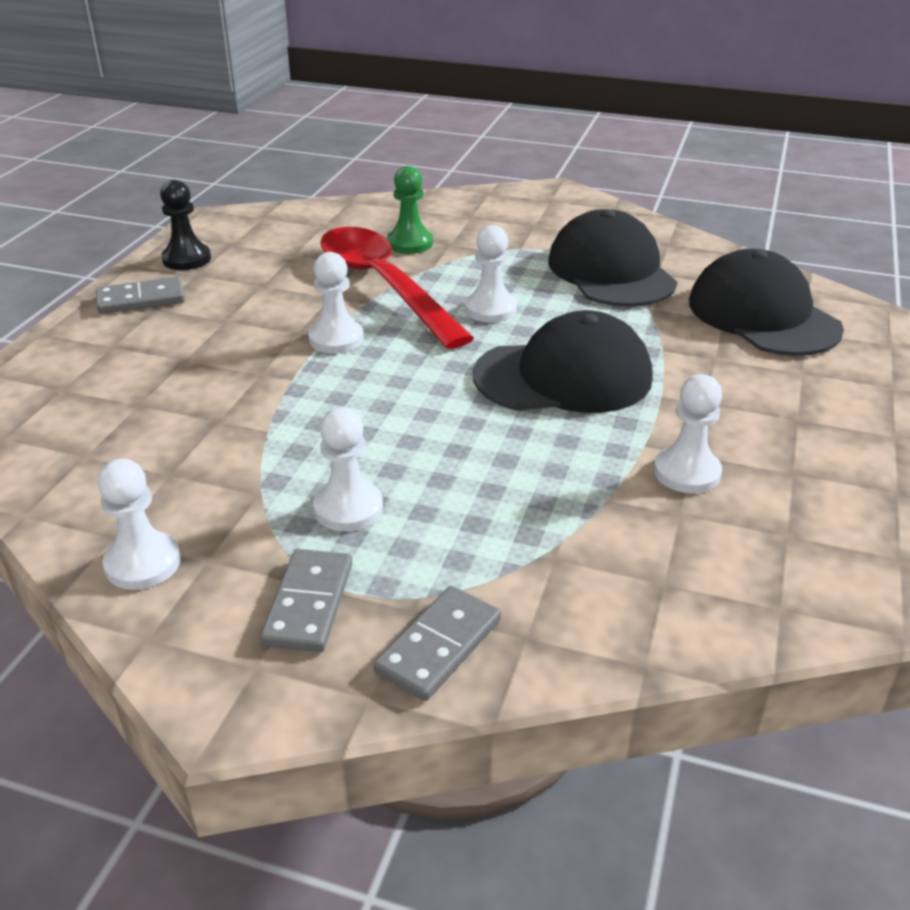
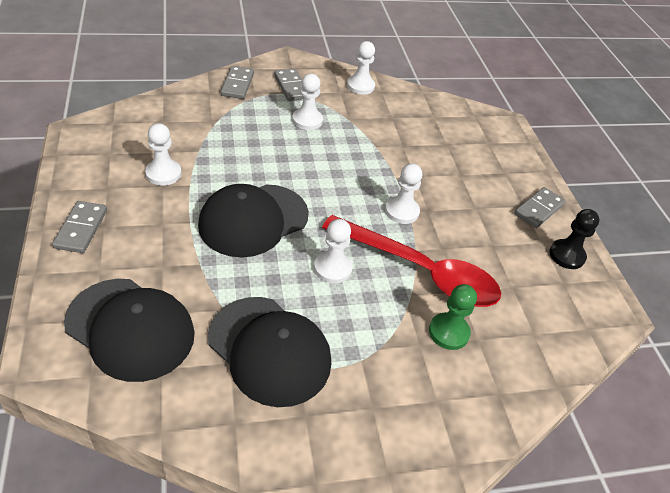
camera: 145 degrees right, 10 degrees up
(832, 422) = (81, 229): none -> grey domino

